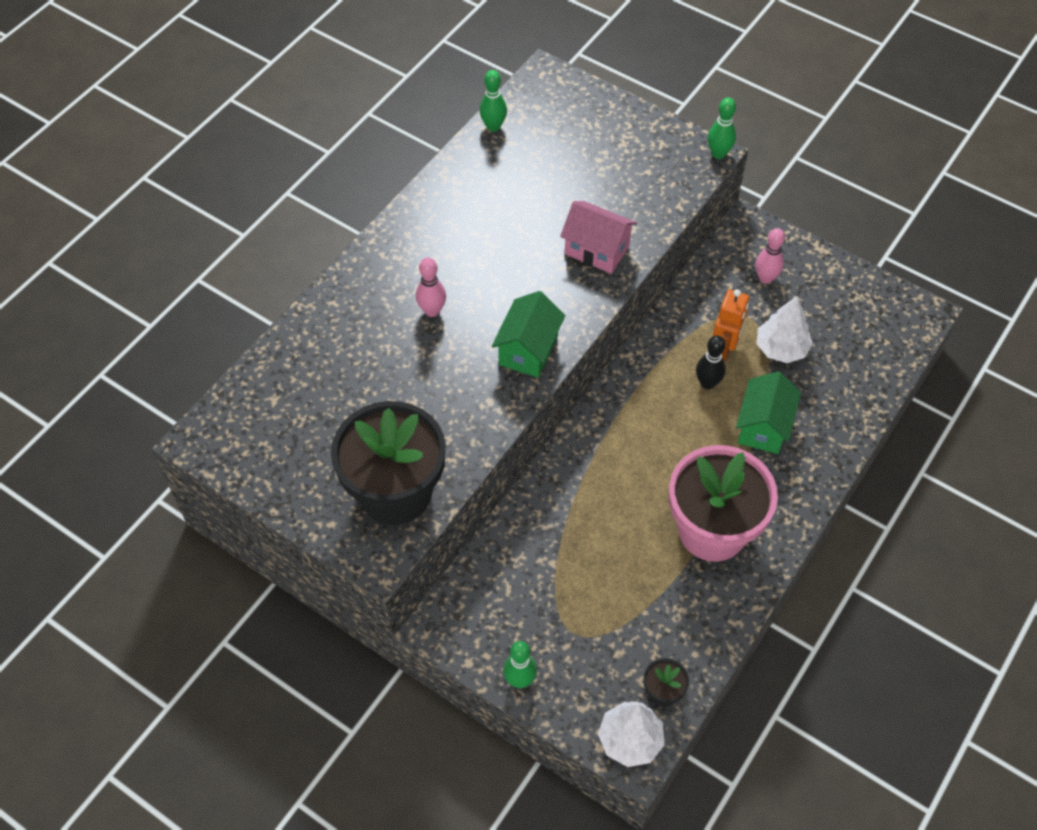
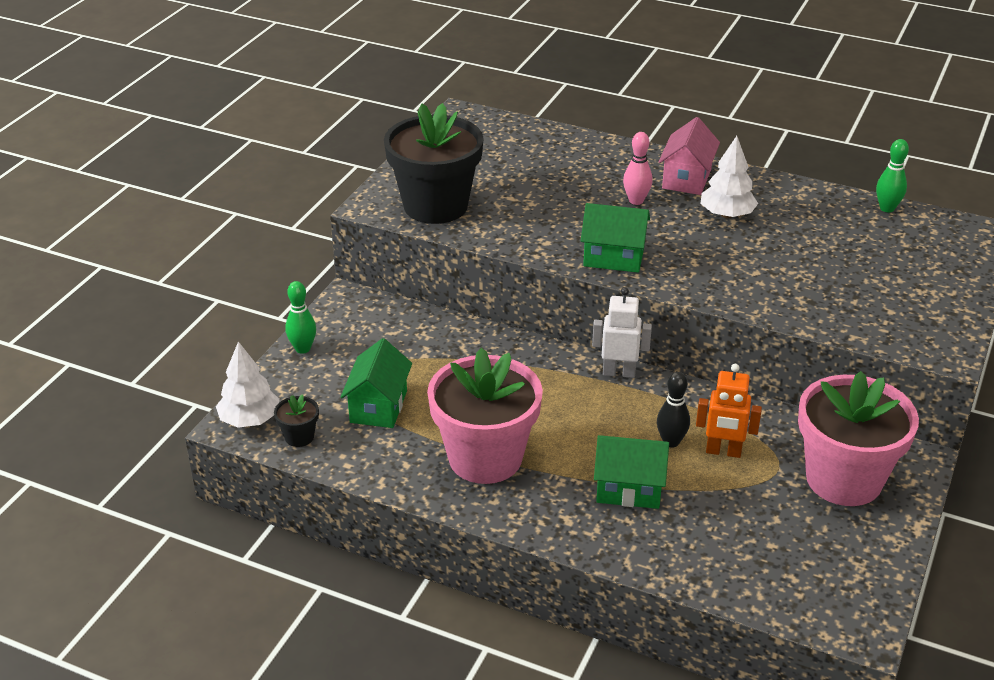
camera: 80 degrees right, 20 degrees down
(597, 250) = (759, 286): pink house -> pink house (686, 179)
(607, 402) = (619, 372): none -> white robot
(626, 614) = (378, 406): none -> green house
(718, 154) = (952, 360): green bowling pin -> none
(765, 278) = (843, 479): pink bowling pin -> pink flower pot
(781, 348) = (745, 498): white tree -> white tree (727, 215)

